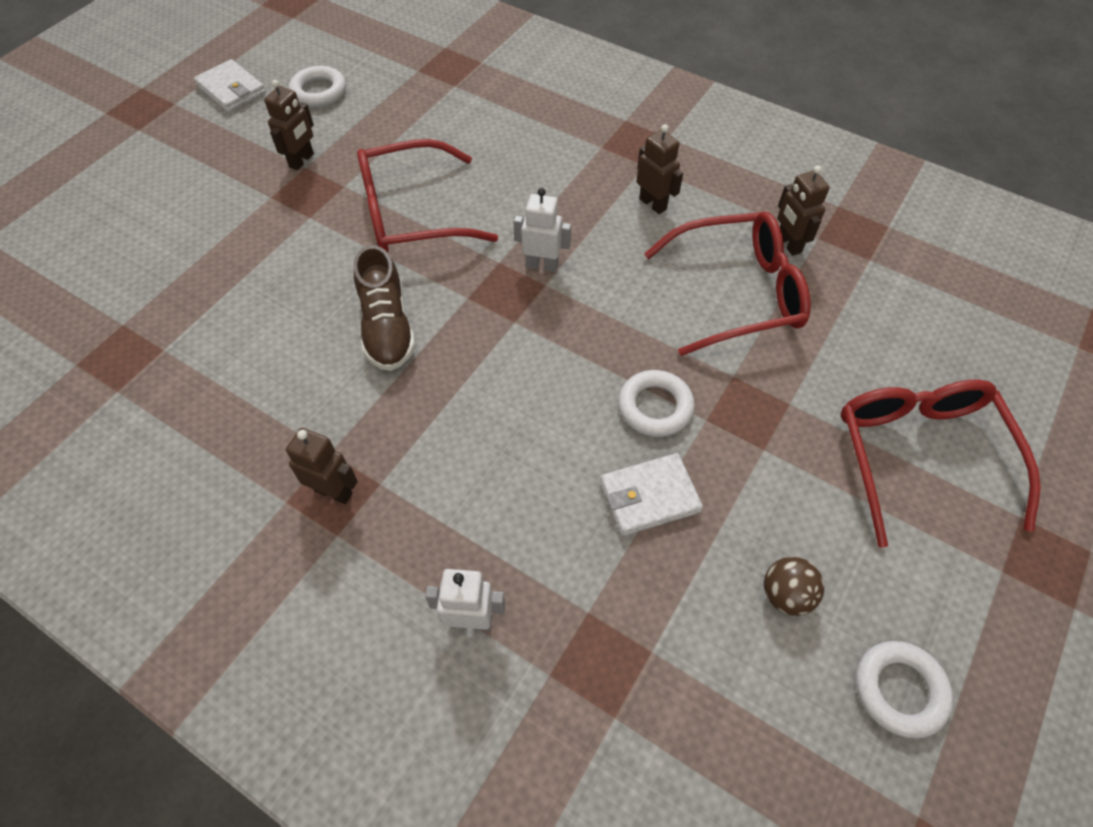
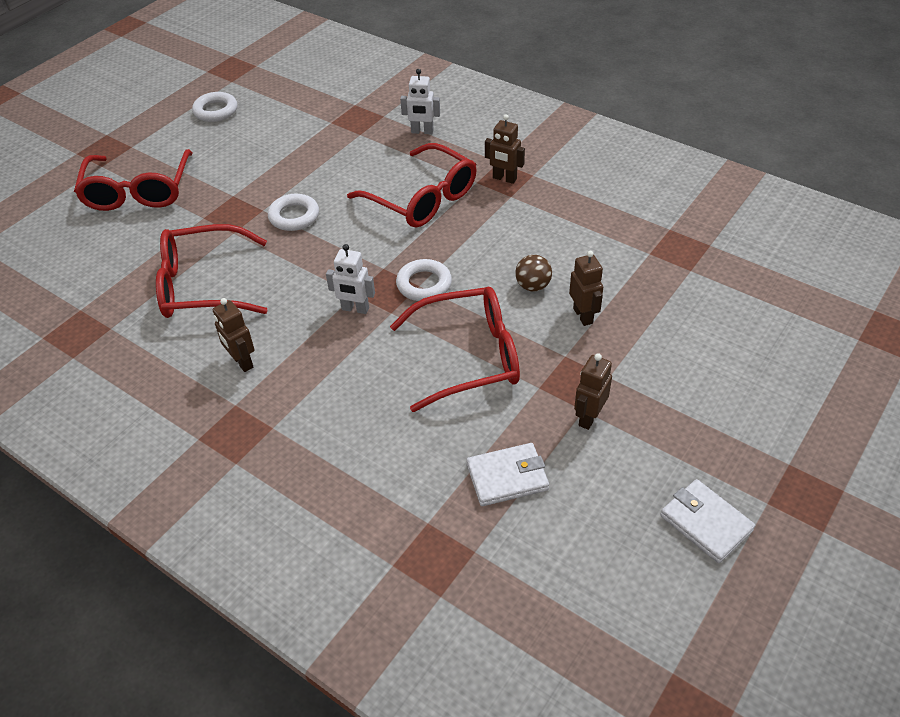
camera: 175 degrees left, 10 degrees down
(319, 92) = (594, 516): white ring -> white ring (424, 284)
(387, 328) = (481, 265): brown shoe -> none
(466, 445) = (422, 198): none -> red glasses
(649, 497) = (313, 175): white wallet -> white wallet (507, 477)
(786, 595) = (253, 139): brown ball -> brown ball (533, 286)
(788, 244) = (139, 323): brown robot -> brown robot (583, 316)

